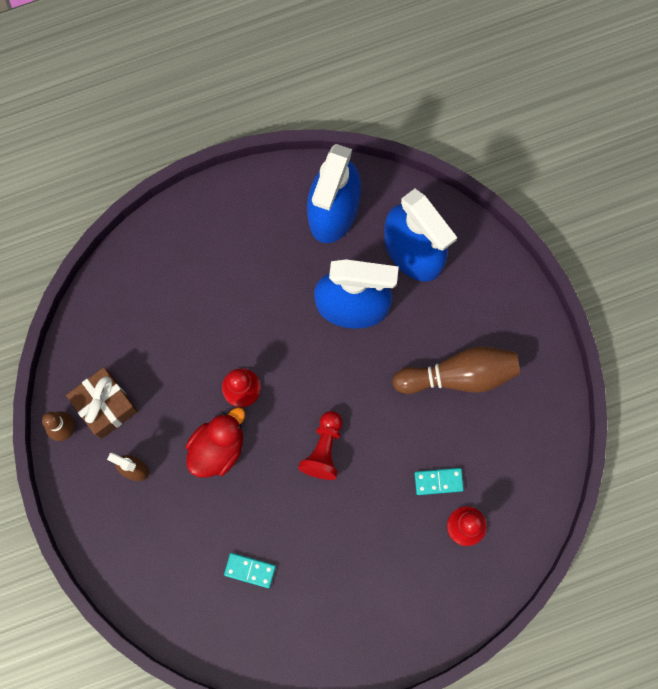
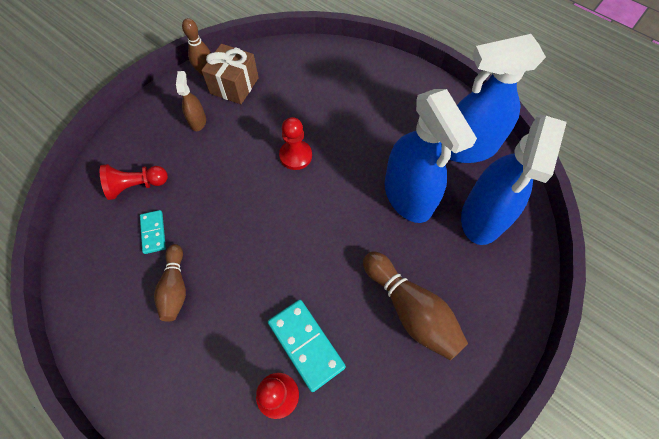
camera: 60 degrees right, 15 degrees down
(217, 448) = (241, 163): red duck -> none
(321, 572) = (175, 287): none -> brown bowling pin
(324, 449) = (281, 235): red pawn -> red pawn (137, 186)
(438, 481) = (306, 344): turquoise domino -> turquoise domino, size x1.68

